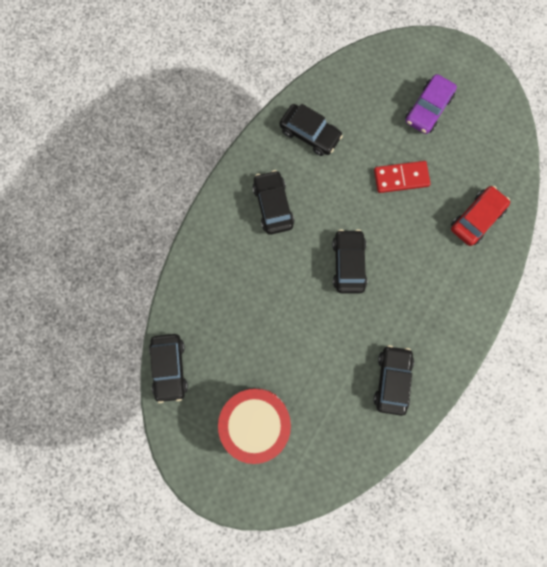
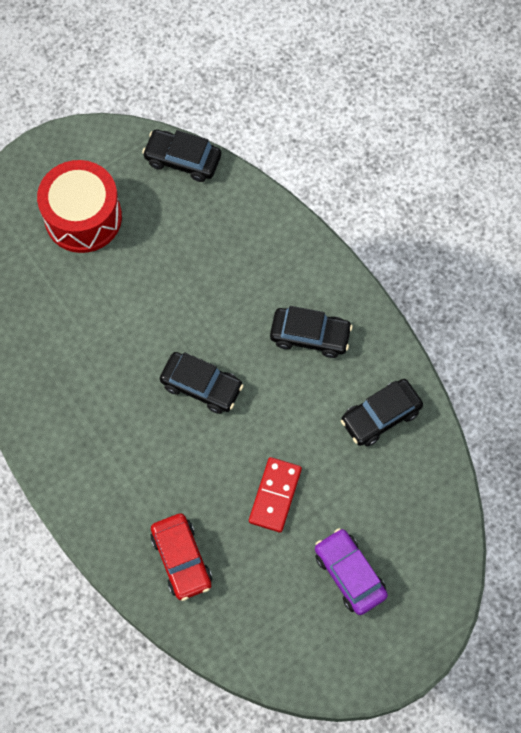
camera: 115 degrees right, 10 degrees down
(392, 380) = (50, 371): black car -> none

